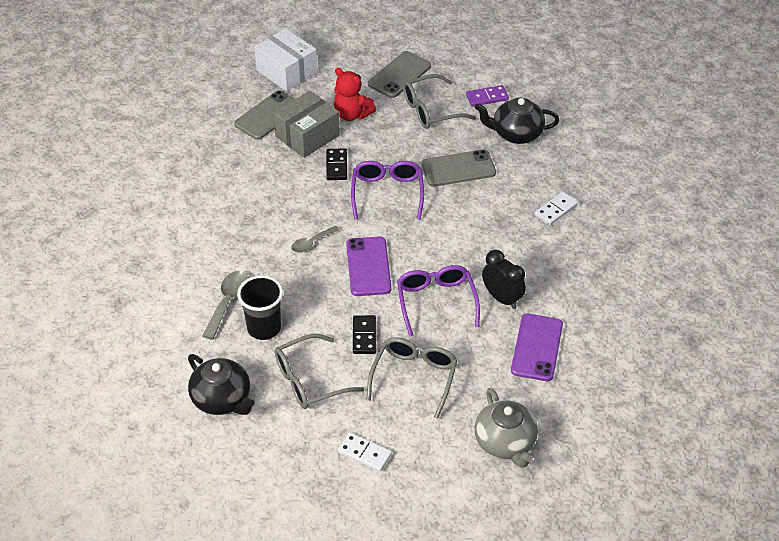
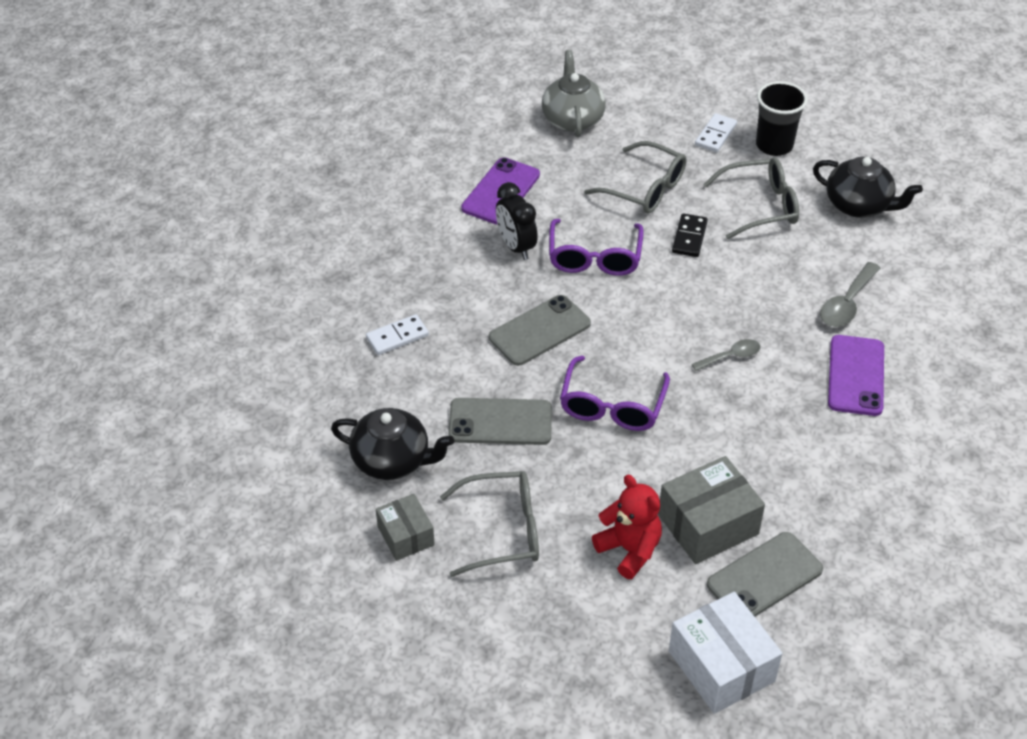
camera: 165 degrees left, 0 degrees up
(222, 399) = (859, 205): black teapot -> black teapot turned 150 degrees clockwise
(264, 328) = (805, 267): black cup -> black cup (774, 145)
(336, 166) = (674, 463): black domino -> none
(364, 453) = (715, 135): white domino -> white domino turned 75 degrees clockwise
(368, 266) = (664, 312): purple phone -> purple phone (856, 375)
(399, 75) = (529, 614): grey phone -> grey phone (539, 331)
(414, 377) = (645, 189): grey glasses -> grey glasses turned 90 degrees counterclockwise
(487, 97) = (406, 536): purple domino -> grey box

